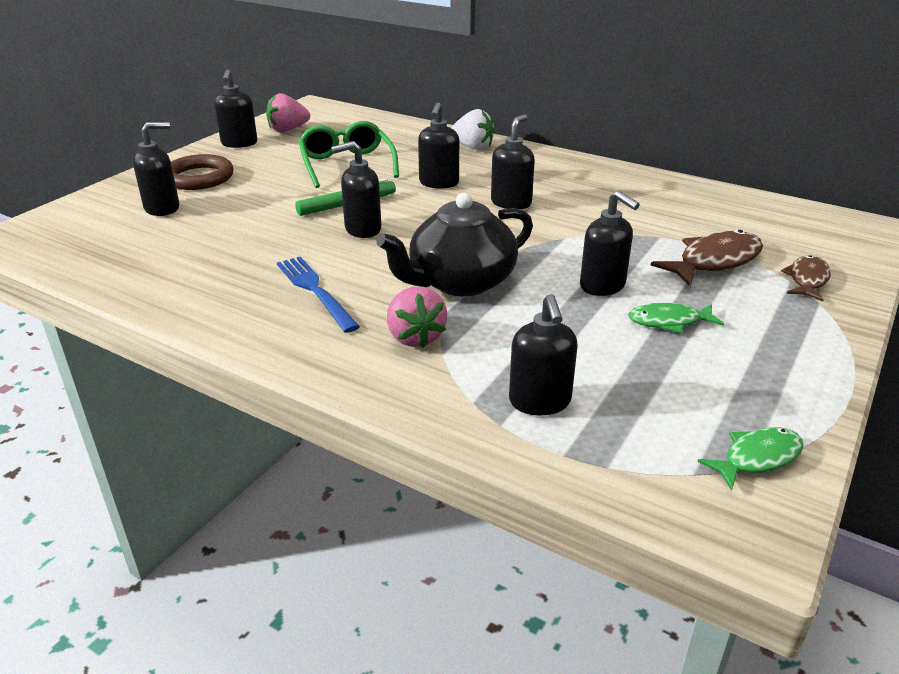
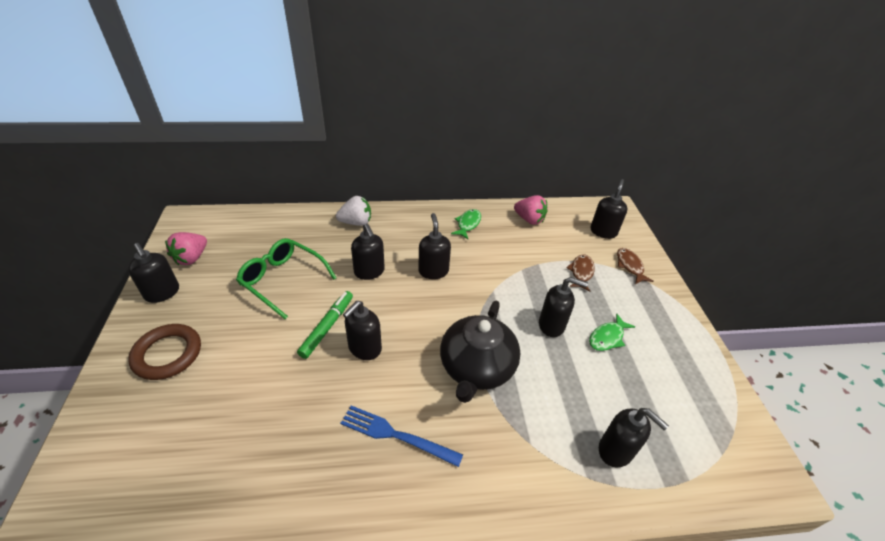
camera: 40 degrees left, 10 degrees up
(162, 208) = (171, 411): black soap dispenser -> black soap dispenser (603, 231)
(415, 337) = (502, 440): pink strawberry -> pink strawberry (529, 219)
(714, 261) = (581, 272): brown fish -> brown fish, size x0.63
(757, 458) = (731, 422): green fish -> green fish (468, 224)

